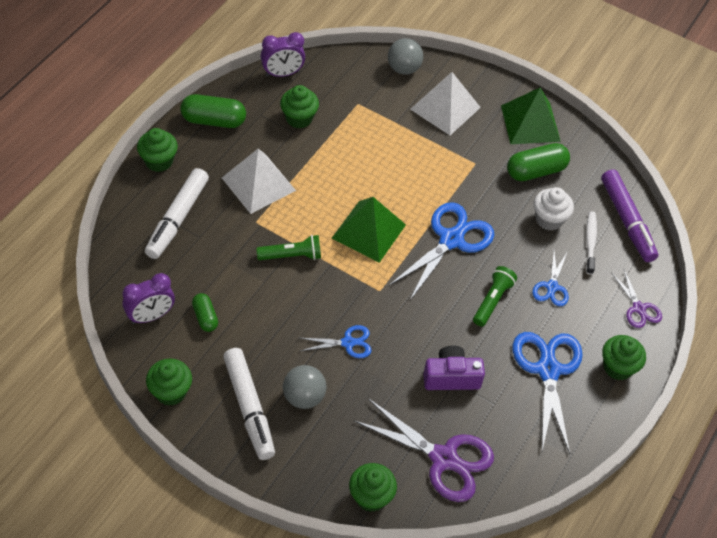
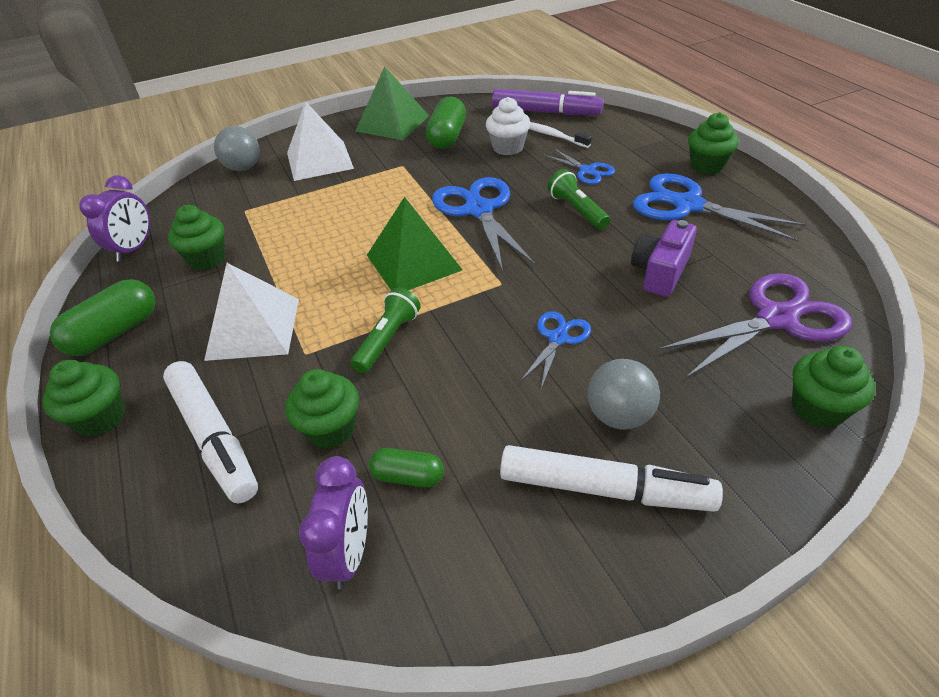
camera: 50 degrees left, 10 degrees down
(170, 392) = (515, 591): green cupcake -> green cupcake (331, 429)
(639, 308) = (645, 135): purple scissors -> none

